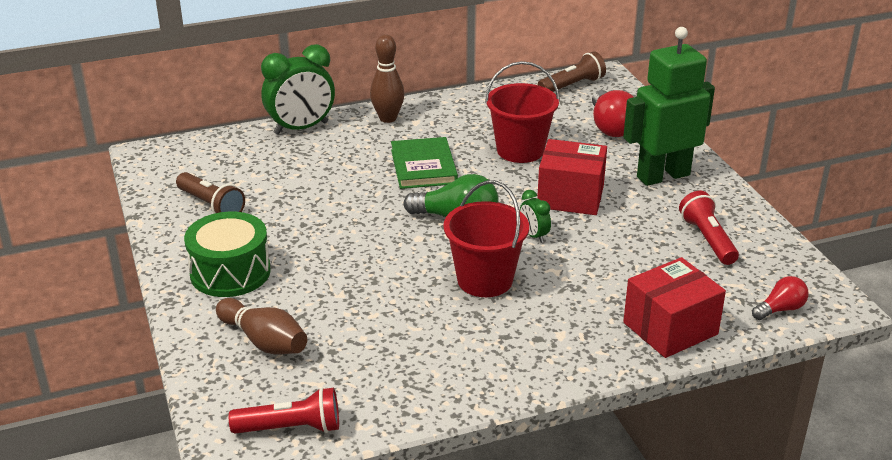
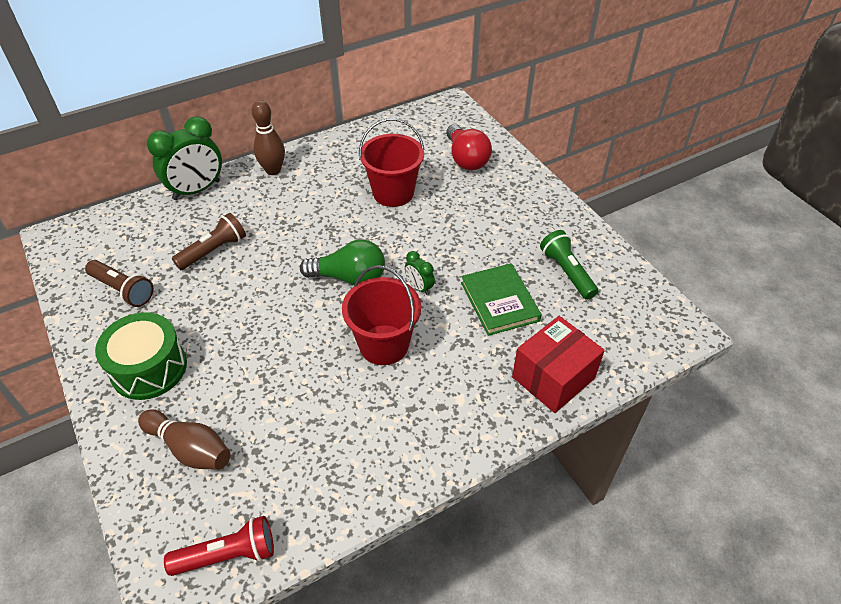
camera: 10 degrees left, 15 degrees up
(423, 167) = (312, 221): green book -> green book (499, 301)
(570, 197) = (444, 239): red box -> none
(572, 85) = (426, 117): brown flashlight -> brown flashlight (213, 250)
(663, 176) = (517, 207): green robot -> none
(707, 239) = (566, 272): red flashlight -> green flashlight
(780, 309) = (641, 342): red light bulb -> none

